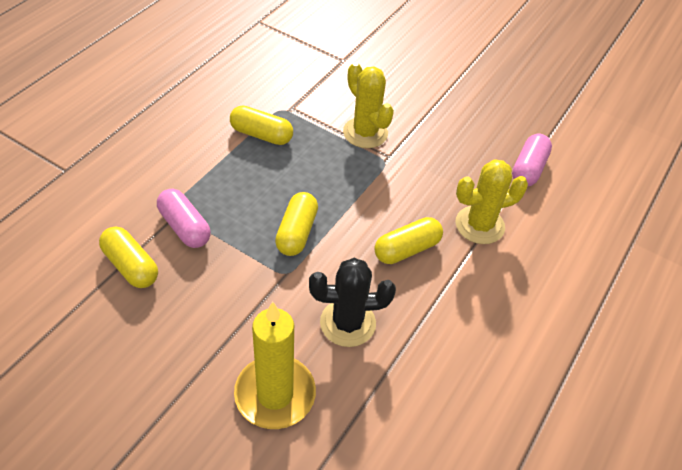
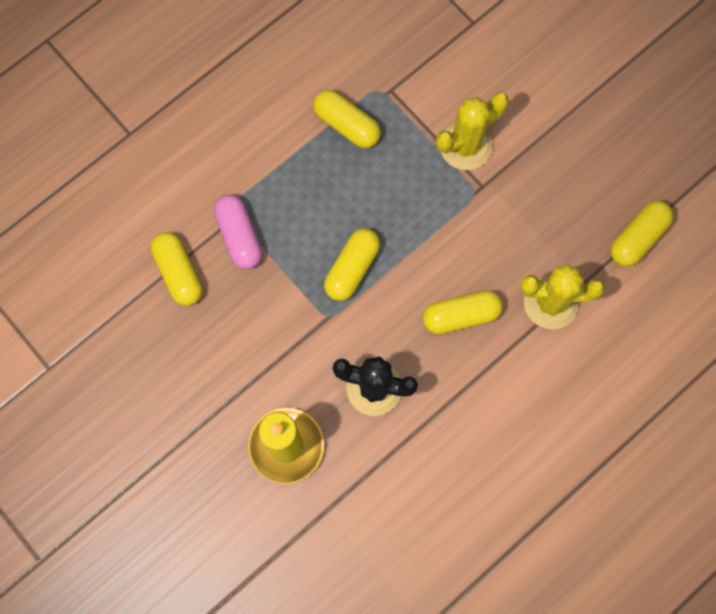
camera: 20 degrees right, 25 degrees up
(365, 133) = (465, 146): yellow cactus -> yellow cactus turned 75 degrees clockwise
(528, 169) = (637, 238): pink capsule -> yellow capsule

